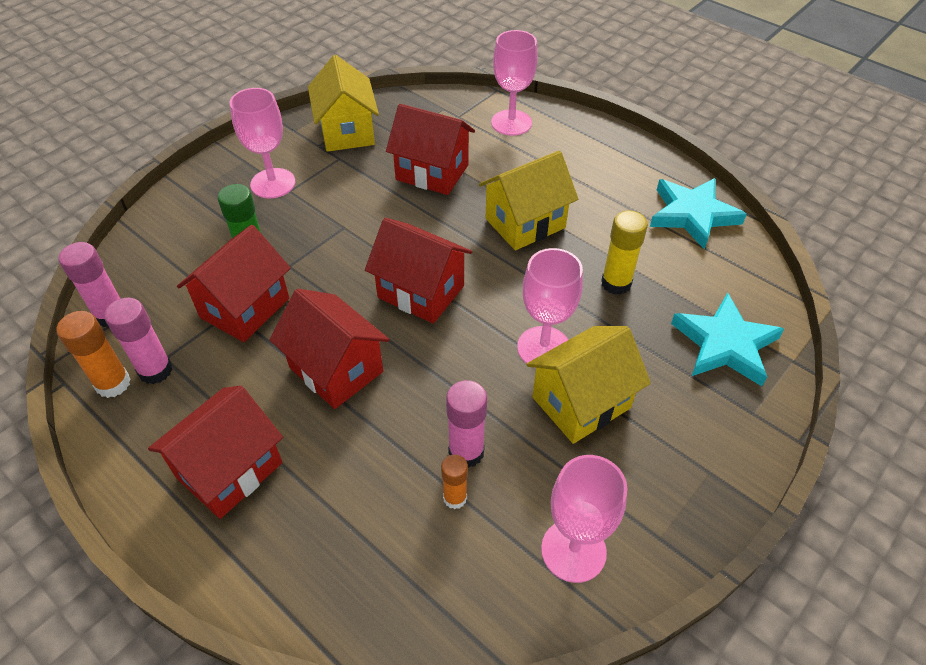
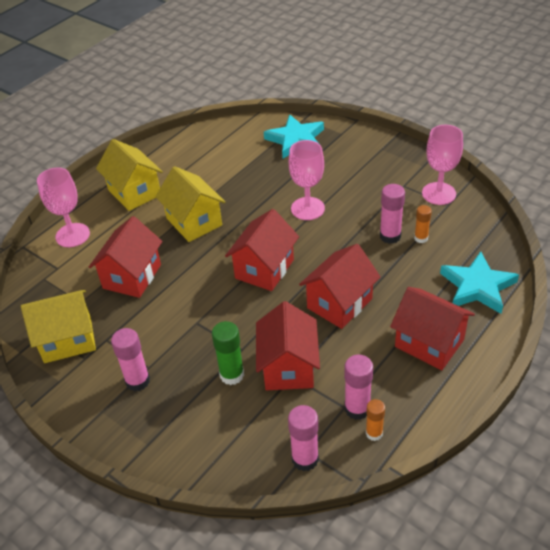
camera: 90 degrees left, 5 degrees down
(113, 384) = (374, 433): orange glue stick -> orange glue stick, size x0.64
(245, 308) = (288, 367): red house -> red house turned 60 degrees clockwise
(273, 183) = (137, 381): pink goblet -> pink glue stick
(581, 402) = (346, 192): yellow house -> yellow house (134, 192)
(616, 283) = (251, 179): yellow glue stick -> none
(692, 215) = (187, 147): turquoise star -> turquoise star (477, 286)

